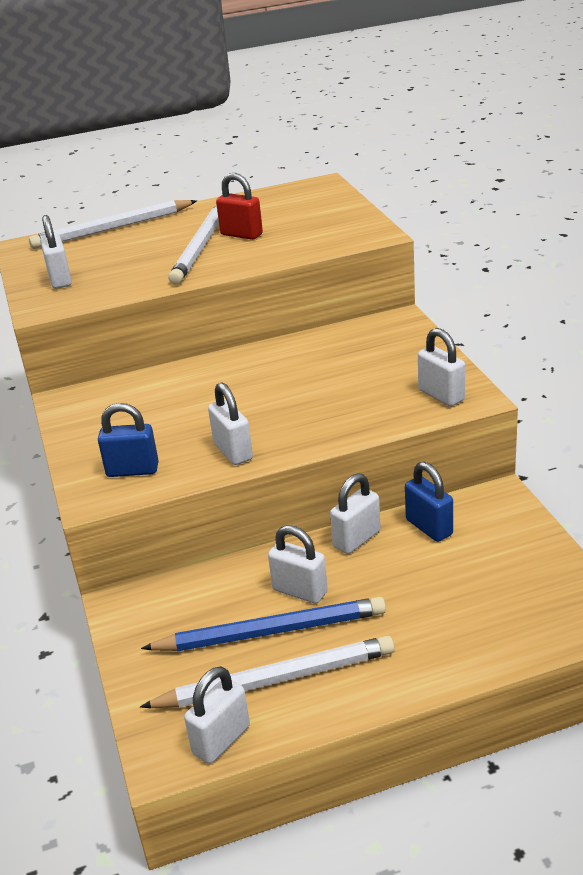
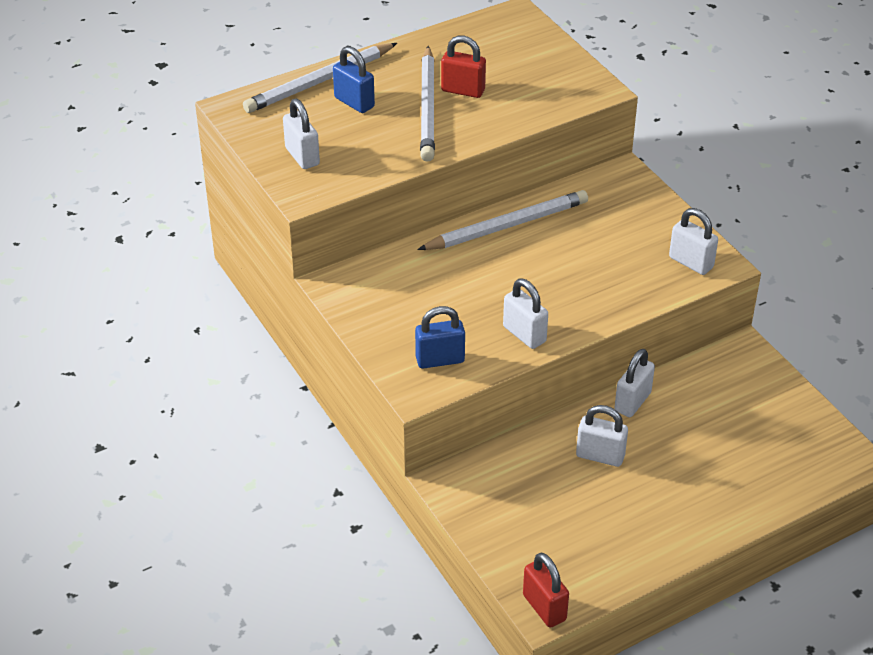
camera: 15 degrees left, 10 degrees up
(166, 755) = (544, 607): none -> red padlock
(221, 740) = (584, 590): white padlock -> none
(271, 631) = (589, 495): blue pencil -> none
(275, 679) = (608, 536): white pencil -> white pencil (507, 226)
(429, 527) = (691, 385): blue padlock -> blue padlock (354, 102)

